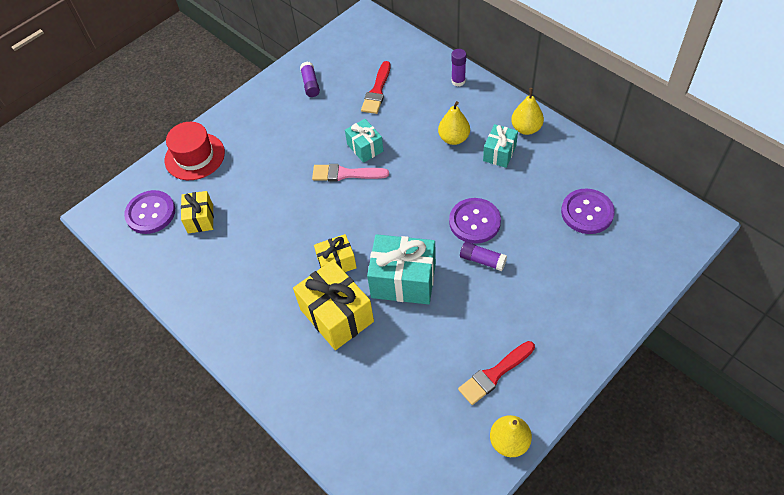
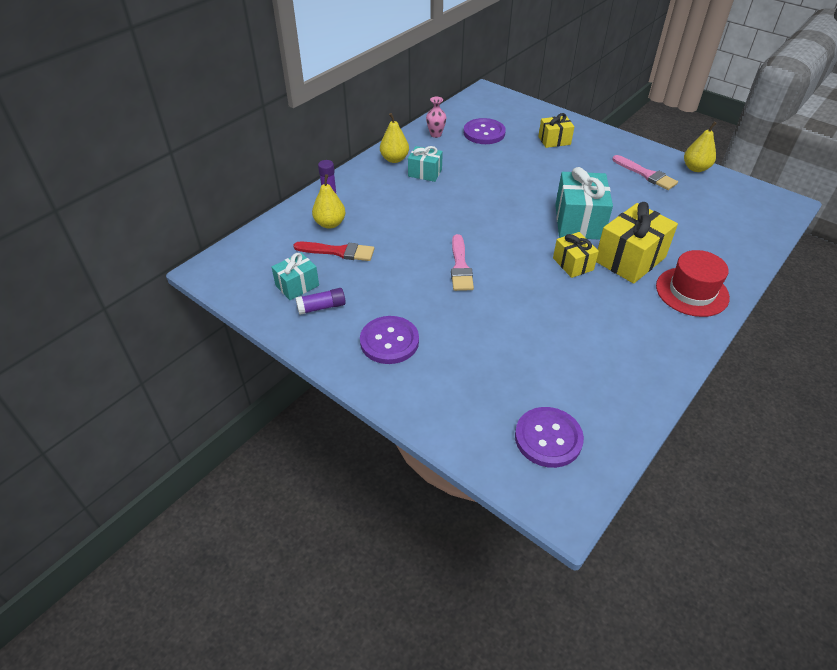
camera: 100 degrees left, 10 degrees down
(195, 156) = (446, 407): red hat -> red hat (692, 292)
(200, 219) = (545, 382): yellow gift -> yellow gift (554, 140)
(365, 148) = (423, 255): turquoise gift -> turquoise gift (297, 285)
(454, 138) = (408, 198): yellow pear -> yellow pear (330, 224)
(474, 222) = (505, 185): purple button -> purple button (389, 341)
(482, 260) = (544, 181): purple glue stick -> none
(494, 374) = (646, 174): red brush -> pink brush
(580, 165) = (435, 134): none -> pink vase

